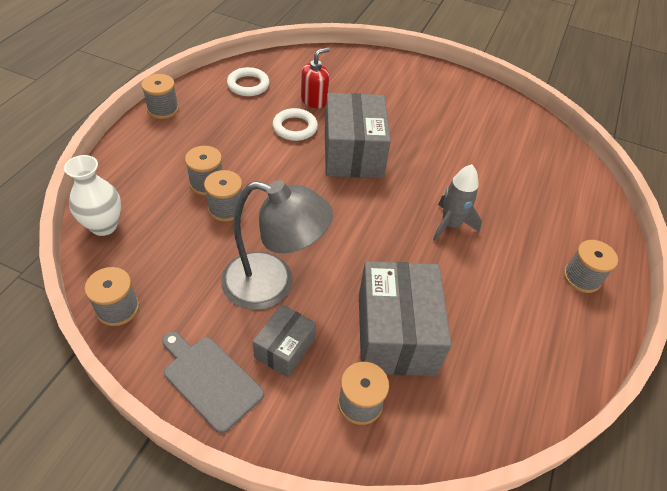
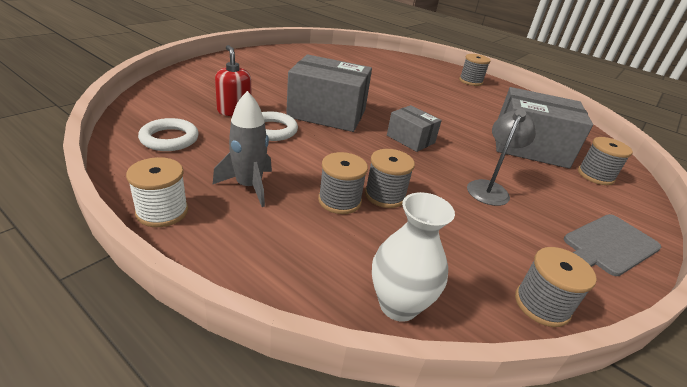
camera: 75 degrees left, 15 degrees down
(163, 109) = (162, 212): grey spool -> white spool
(272, 284) = (490, 188): grey lamp -> grey lamp, size x0.60
(284, 348) = (559, 197): grey box -> grey box (410, 139)
(450, 225) = (423, 101): grey rocket -> grey rocket (249, 186)

